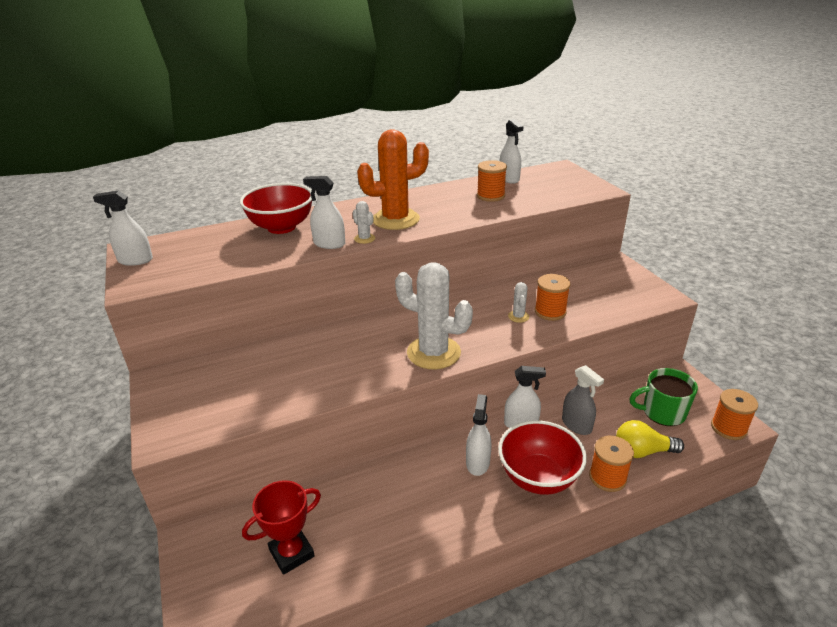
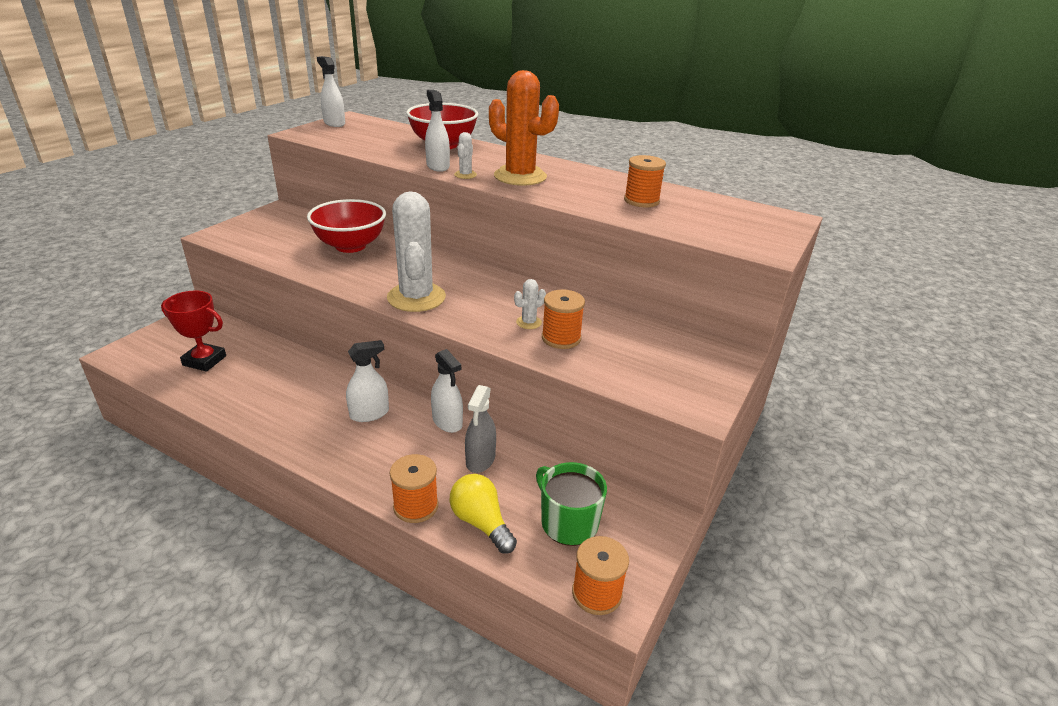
camera: 50 degrees right, 0 degrees up
(509, 179) = (701, 200): white spray bottle -> none
(538, 477) = (378, 457): red bowl -> red bowl (350, 246)

